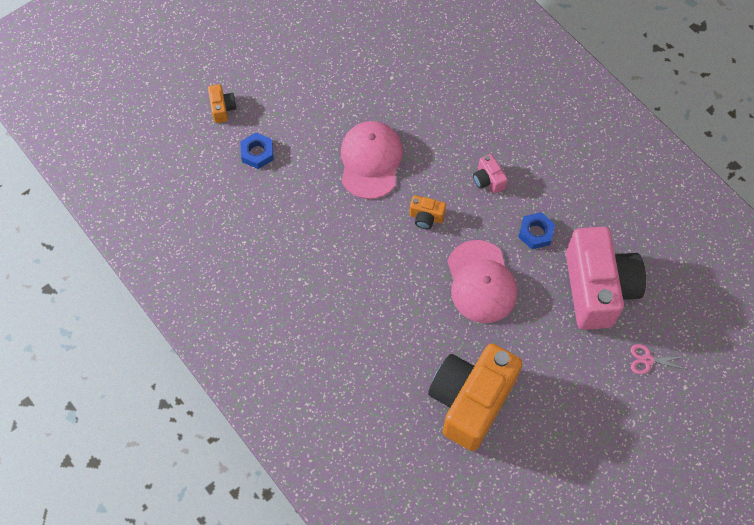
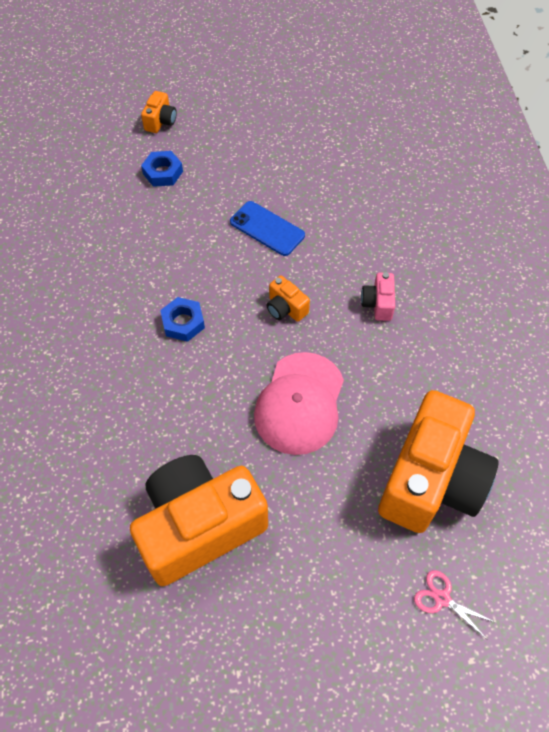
camera: 30 degrees right, 5 degrees down
(370, 161) = (267, 229): pink cap -> blue phone
(536, 233) = (396, 383): blue nut -> blue nut (183, 322)
(597, 288) = (431, 480): pink camera -> orange camera

